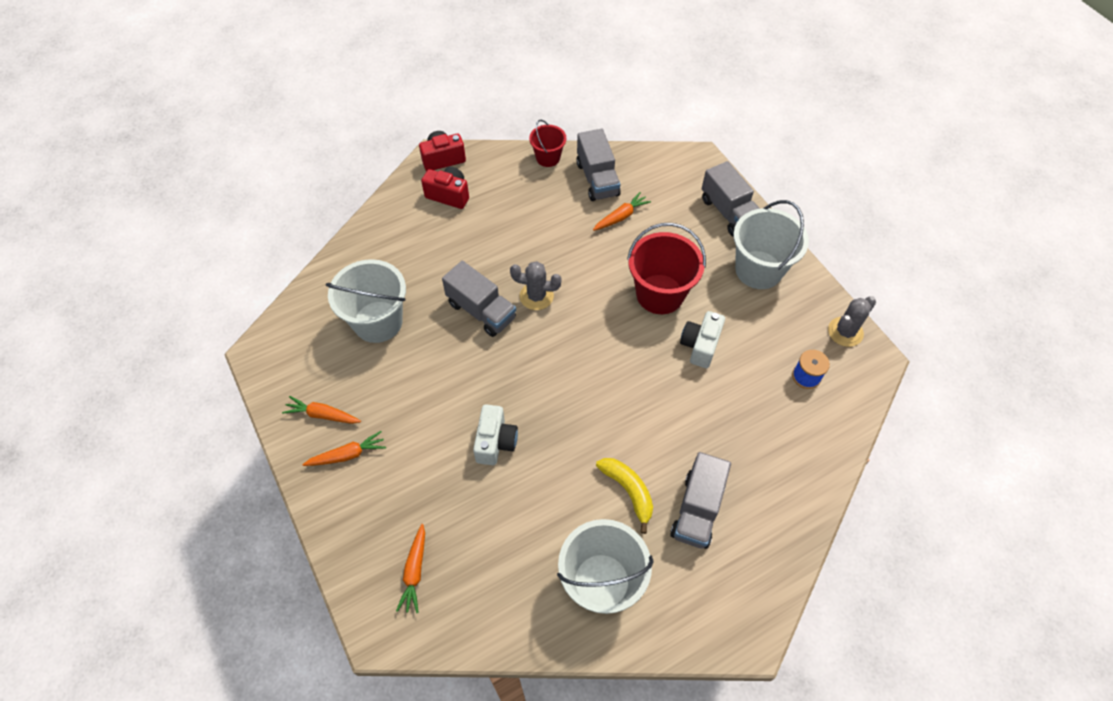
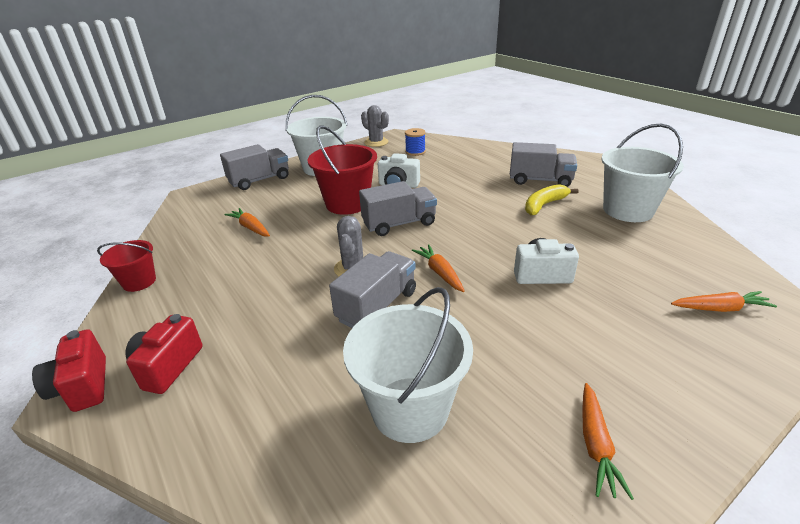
camera: 95 degrees left, 25 degrees down
(347, 455) = (636, 397): orange carrot -> orange carrot (439, 273)
(597, 179) = (191, 245): grey truck -> grey truck (399, 224)

